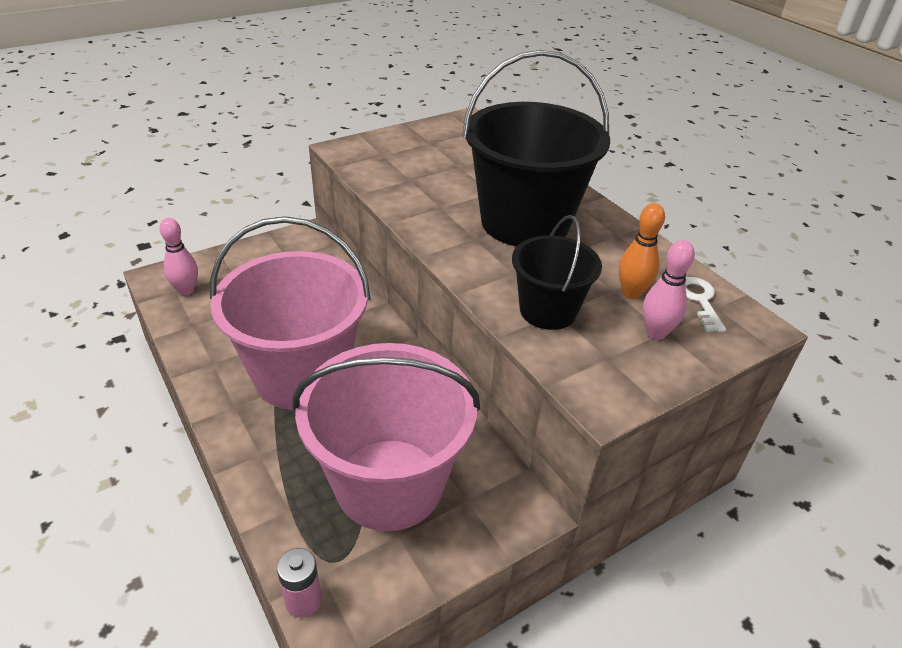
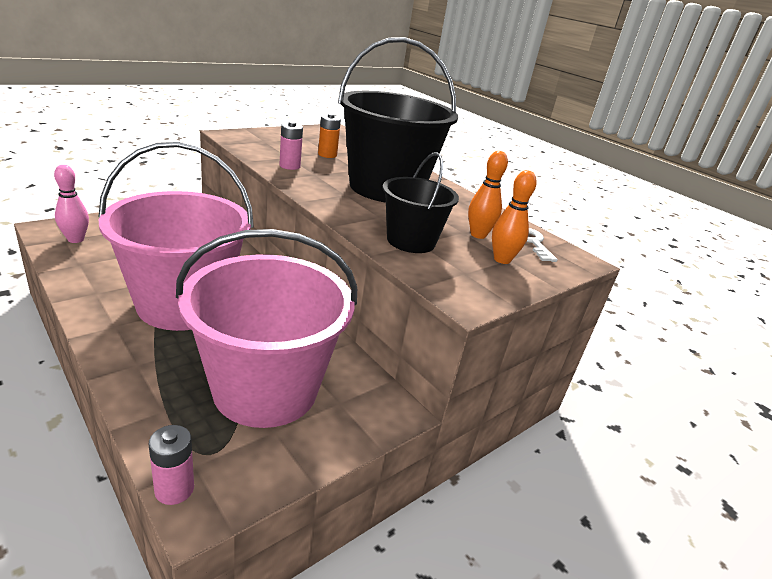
camera: 10 degrees left, 10 degrees down
(411, 196) = (290, 166): none -> pink battery
(456, 170) = (327, 155): none -> orange battery
(656, 333) = (502, 259): pink bowling pin -> orange bowling pin

